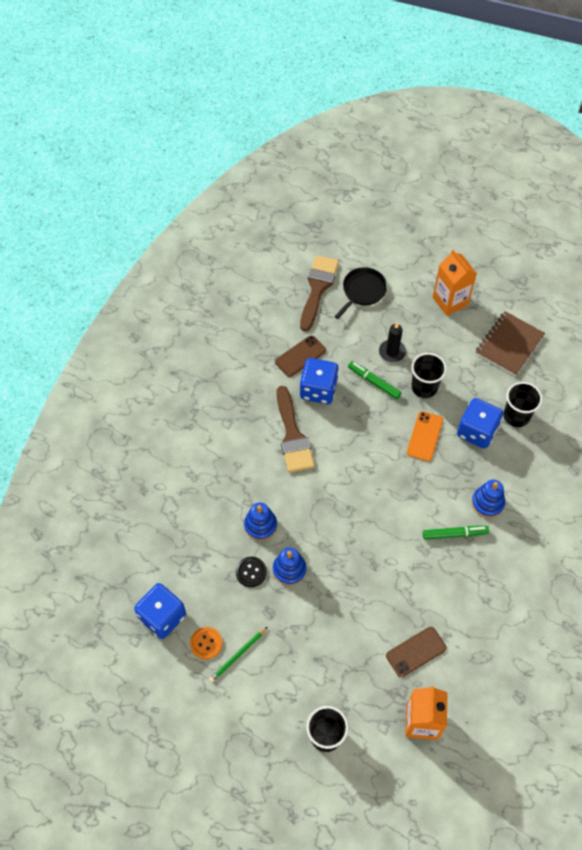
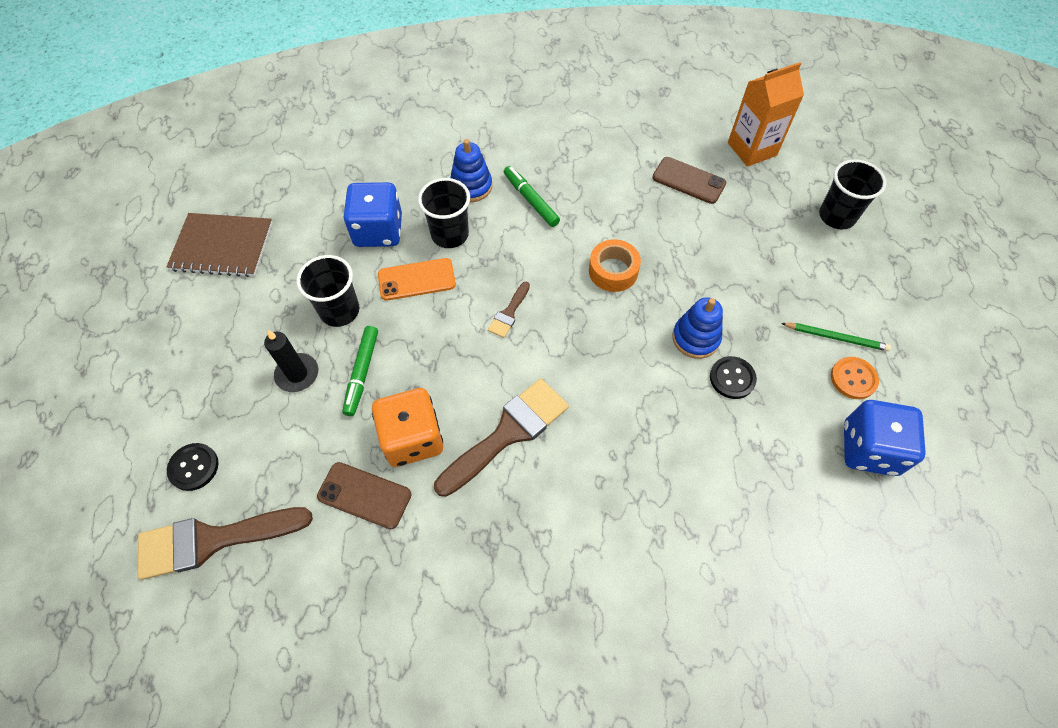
camera: 120 degrees left, 0 degrees up
(260, 525) = (665, 401): blue stacking toy -> none
(318, 389) = (412, 438): blue dice -> orange dice
(362, 291) = (194, 467): black pan -> black button
(366, 552) = (613, 271): none -> orange tape
(370, 474) = (509, 313): none -> brown brush
(450, 301) = (170, 341): orange carton -> none
(516, 416) = (334, 202): black cup -> black cup (450, 234)

